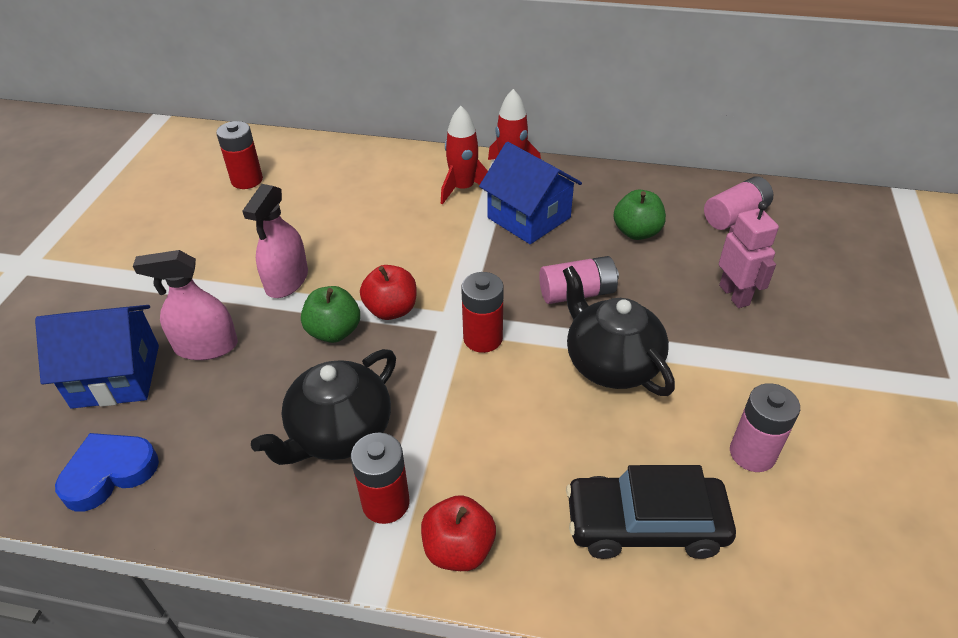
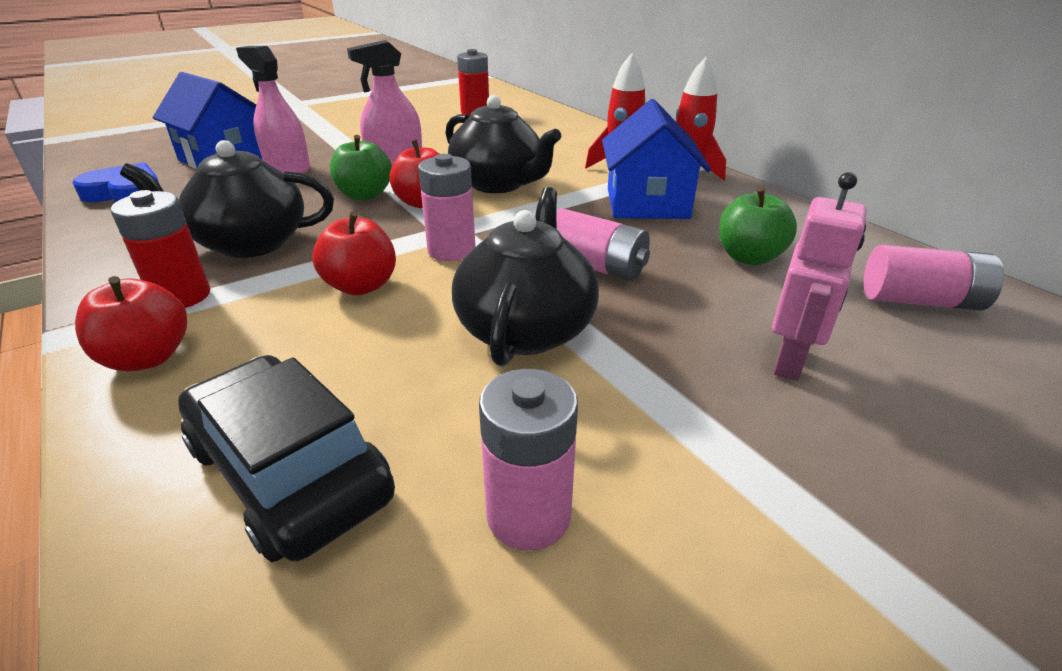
camera: 45 degrees right, 10 degrees down
(410, 257) = (498, 184): none -> black teapot
(480, 405) = (361, 286): none -> red apple
(483, 338) = (451, 250): red battery -> pink battery

